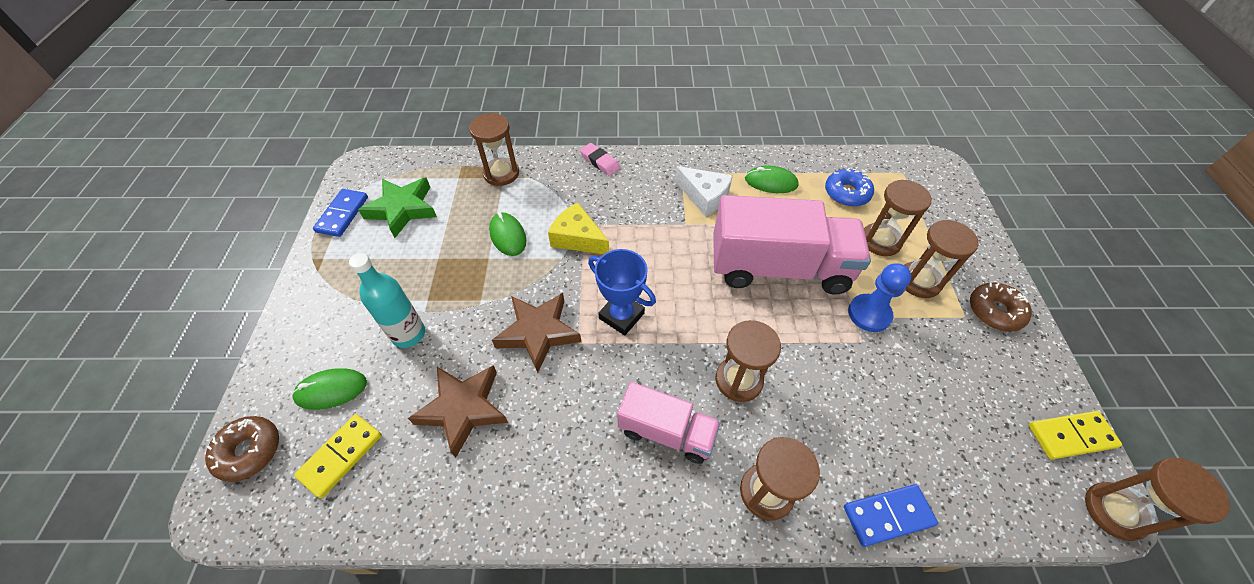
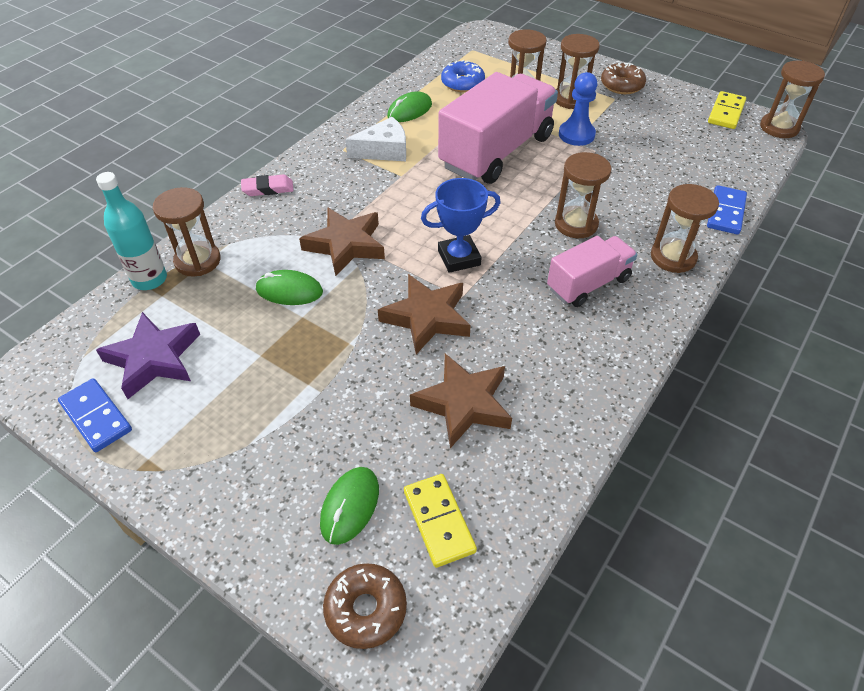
camera: 55 degrees left, 5 degrees down
(402, 209) = (154, 359): green star -> purple star
(408, 334) = (338, 415): turquoise bottle -> turquoise bottle (149, 279)
(578, 238) = (346, 245): yellow cheese -> brown star

